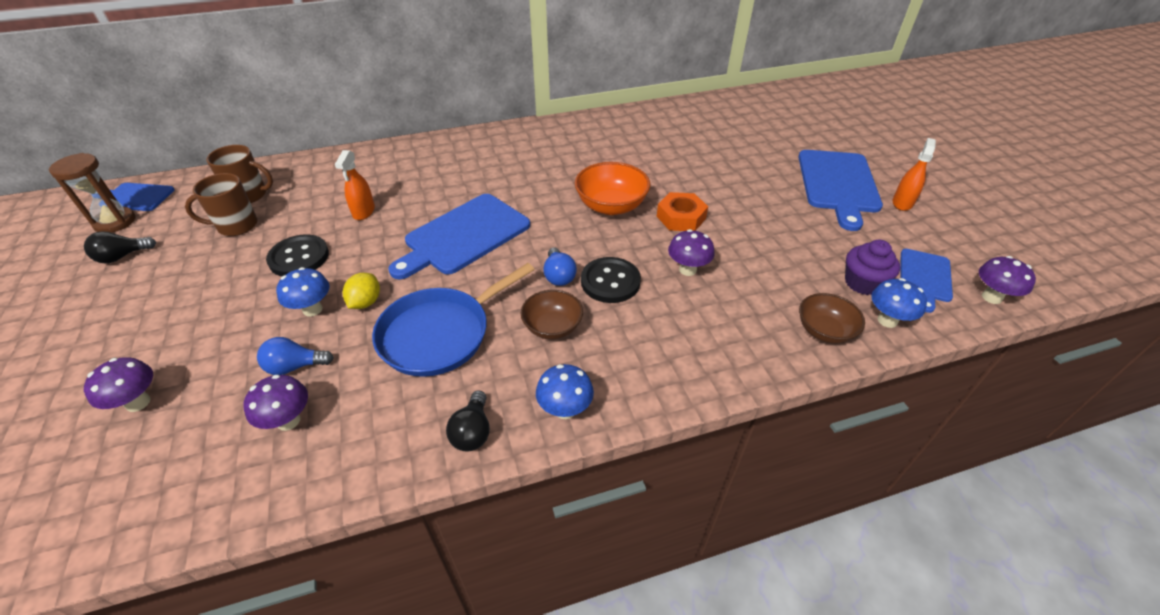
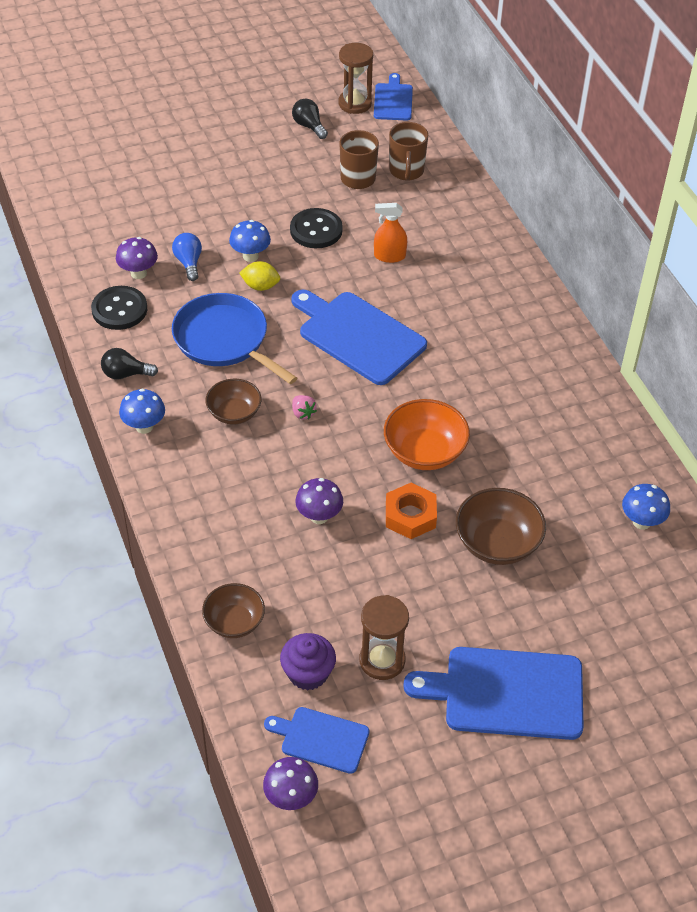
camera: 85 degrees right, 5 degrees up
(138, 402) = (156, 194): purple mushroom -> none
(559, 276) = (303, 413): blue light bulb -> pink strawberry
(610, 281) = (297, 453): black button -> black button (119, 309)
(703, 178) = (497, 543): none -> brown bowl
(832, 240) = (382, 660): none -> brown hourglass
(887, 320) = (250, 681): blue mushroom -> blue mushroom (641, 522)
(902, 203) = (471, 759): orange spray bottle -> none

